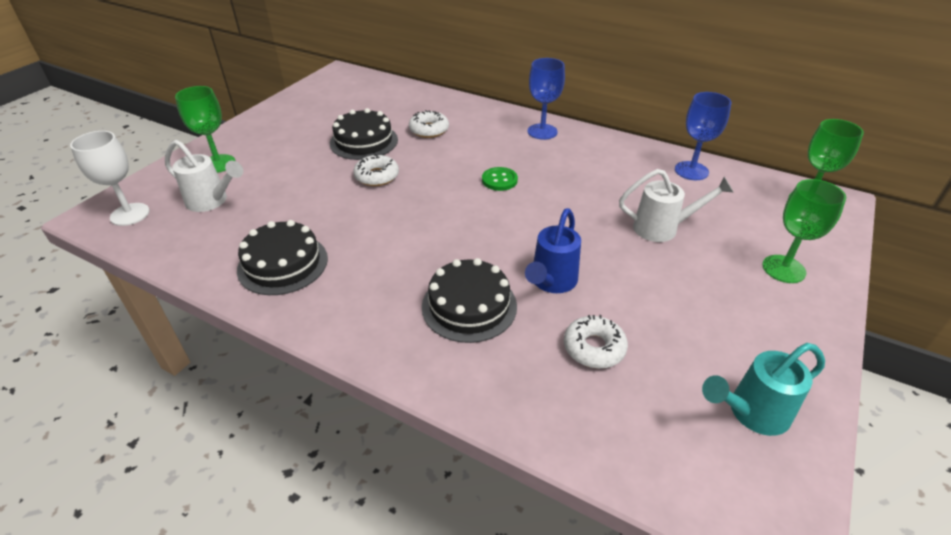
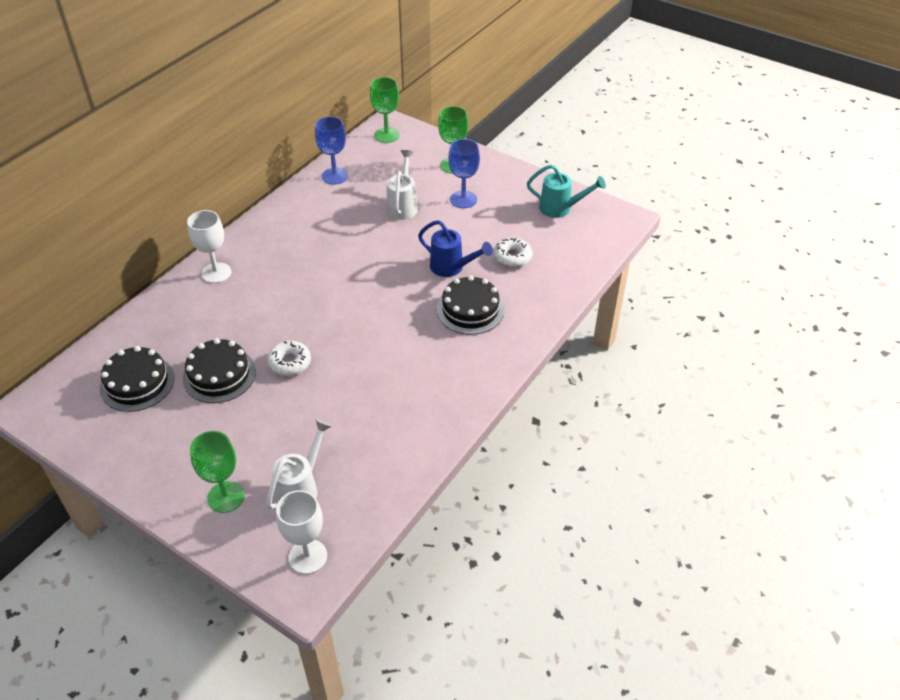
camera: 85 degrees left, 5 degrees up
(283, 264) = (408, 419): black cake -> black cake (137, 383)
(429, 130) = (213, 325): white donut -> none
(499, 180) = (319, 282): green button -> none
(500, 122) = (216, 273): none -> white goblet
(542, 131) = (245, 247): blue goblet -> blue goblet (463, 199)
(751, 413) = (560, 208): turquoise watering can -> turquoise watering can turned 60 degrees counterclockwise

